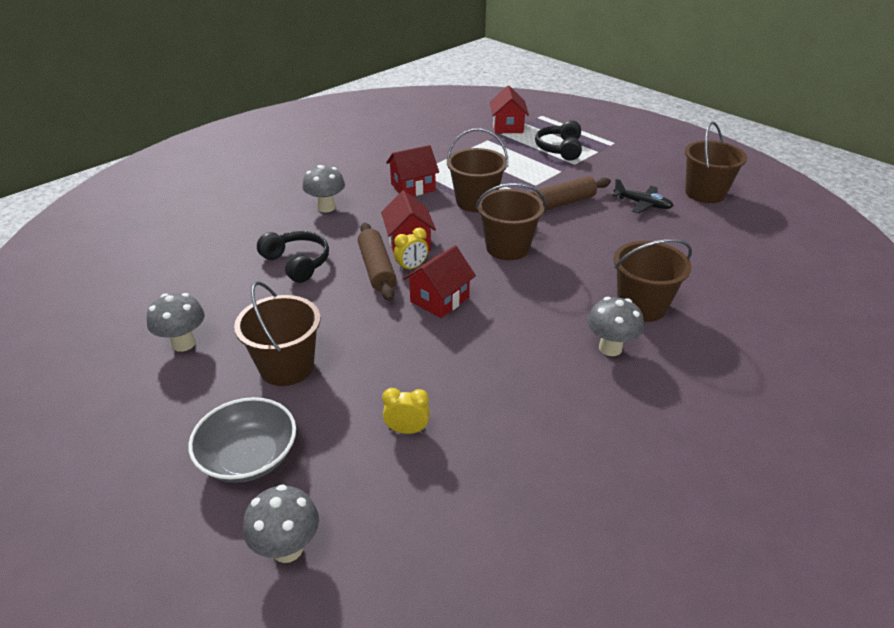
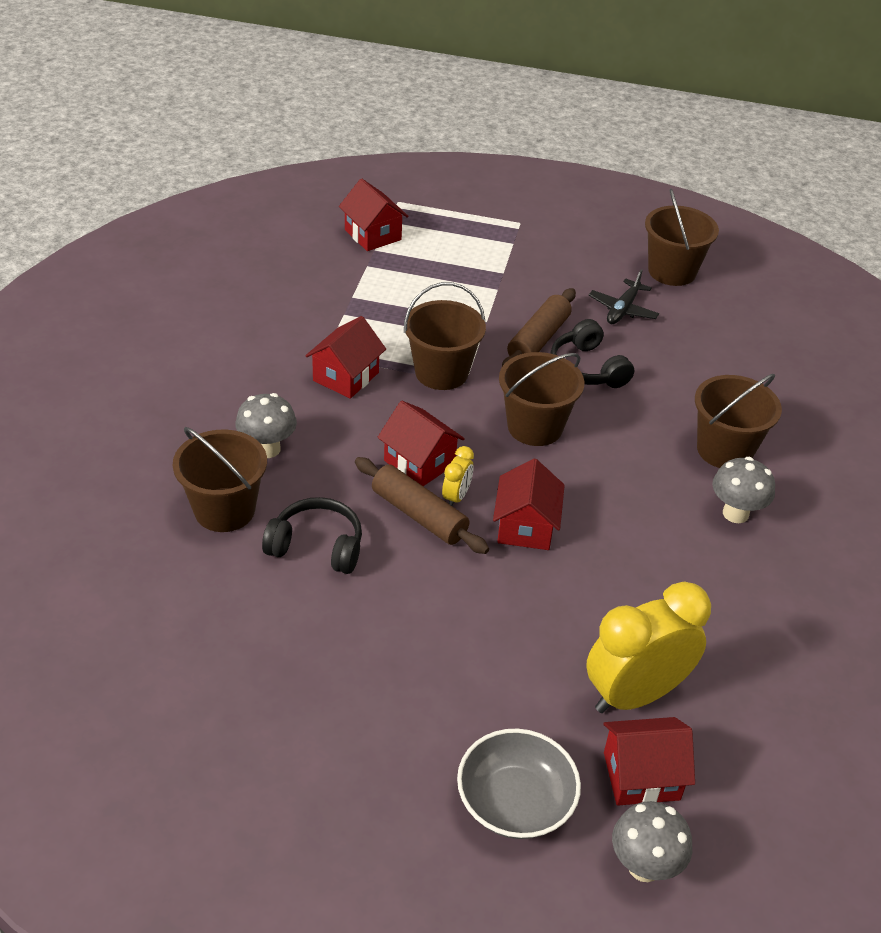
camera: 35 degrees left, 5 degrees up
(184, 343) = (299, 713): grey mushroom -> none
(287, 367) = (447, 684): brown bucket -> brown bucket (224, 510)
(353, 486) = (641, 776): none -> red house
(407, 430) = (635, 694): yellow clock -> yellow clock, size x2.25
(560, 149) = (467, 253): black headphones -> black headphones (587, 368)
(642, 204) = (622, 310): black plane -> black plane turned 120 degrees clockwise

